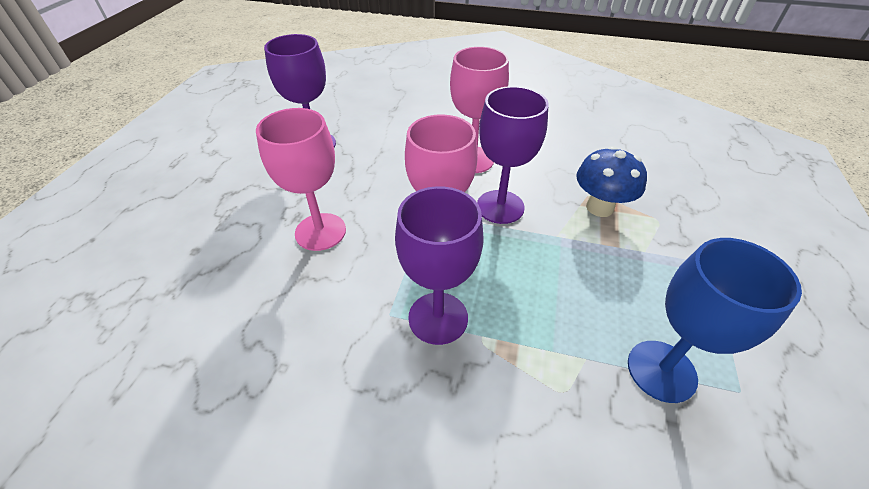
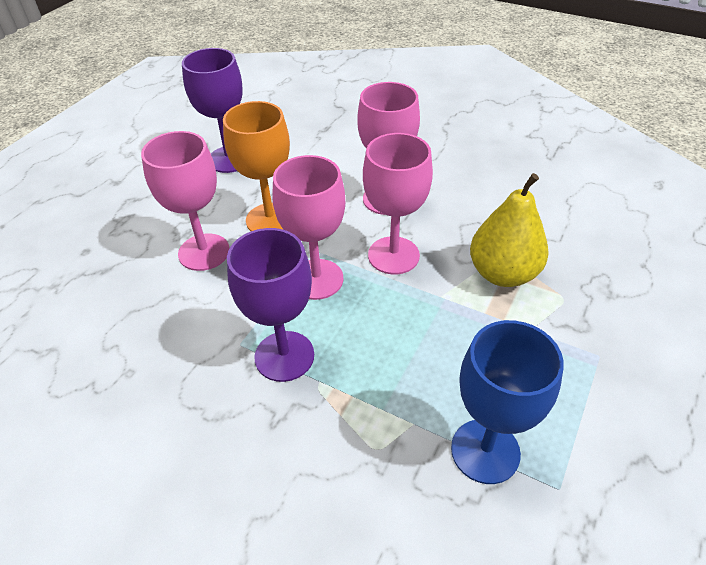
camera: 15 degrees right, 0 degrees up
(374, 192) = (270, 219): none -> orange goblet
(500, 207) = (393, 255): purple goblet -> pink goblet
(599, 207) = (503, 273): blue mushroom -> yellow pear

